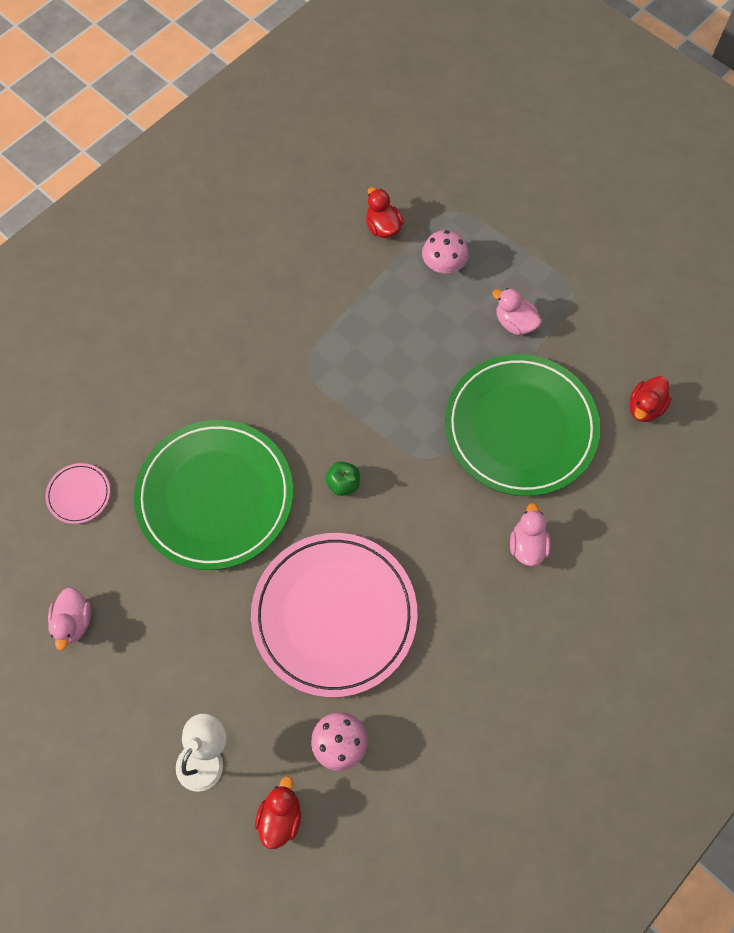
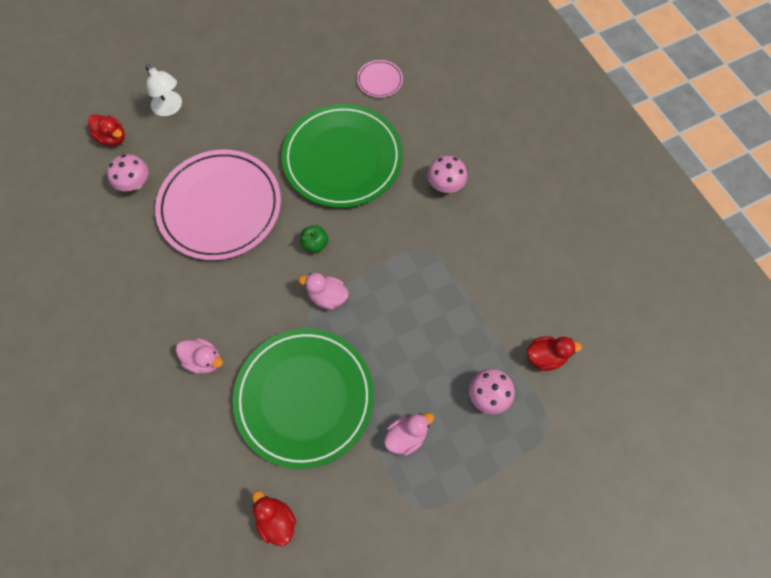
camera: 110 degrees right, 0 degrees up
(74, 622) = (292, 60): pink duck -> pink duck (327, 297)
(214, 371) = (445, 185): none -> pink mushroom

